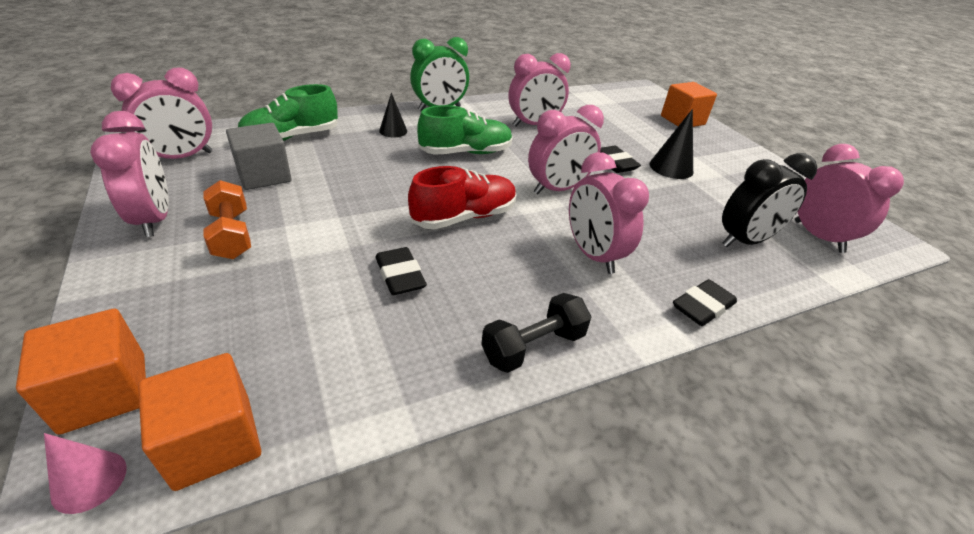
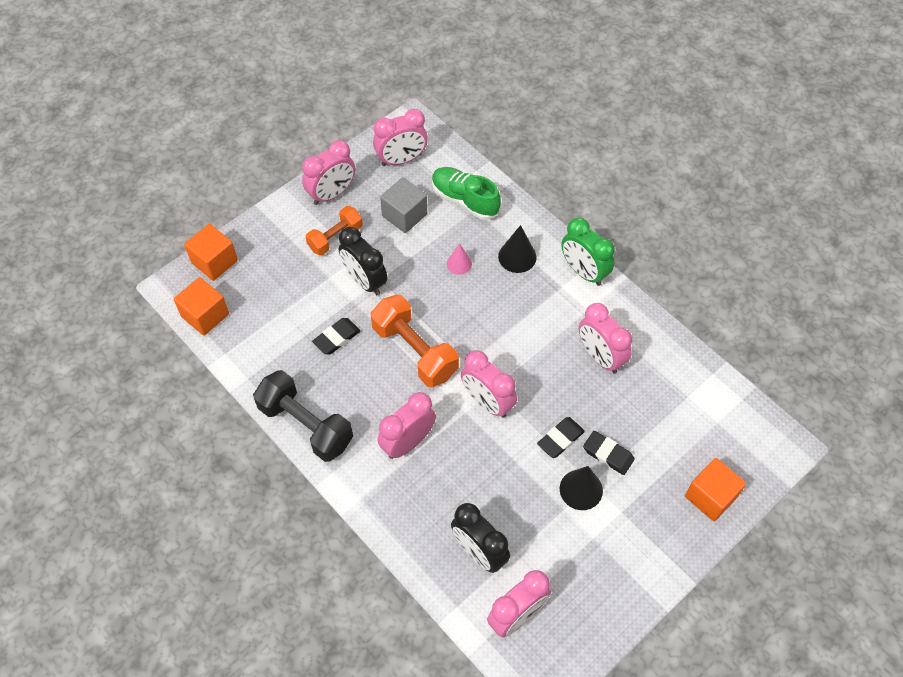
camera: 75 degrees right, 20 degrees up
(89, 481) = (177, 287): pink cone -> pink cone (459, 263)
(182, 157) = (401, 160): pink clock -> pink clock turned 60 degrees counterclockwise
(329, 228) = (364, 281): none -> black clock
(393, 131) = (517, 256): black cone -> black cone, size x1.51
(464, 217) = (415, 351): red shoe -> orange dumbbell
(466, 152) = (510, 320): green shoe -> none
(533, 346) = (306, 425): black dumbbell -> black dumbbell, size x1.61
(702, 307) = (380, 518): black eraser -> black eraser (608, 454)

